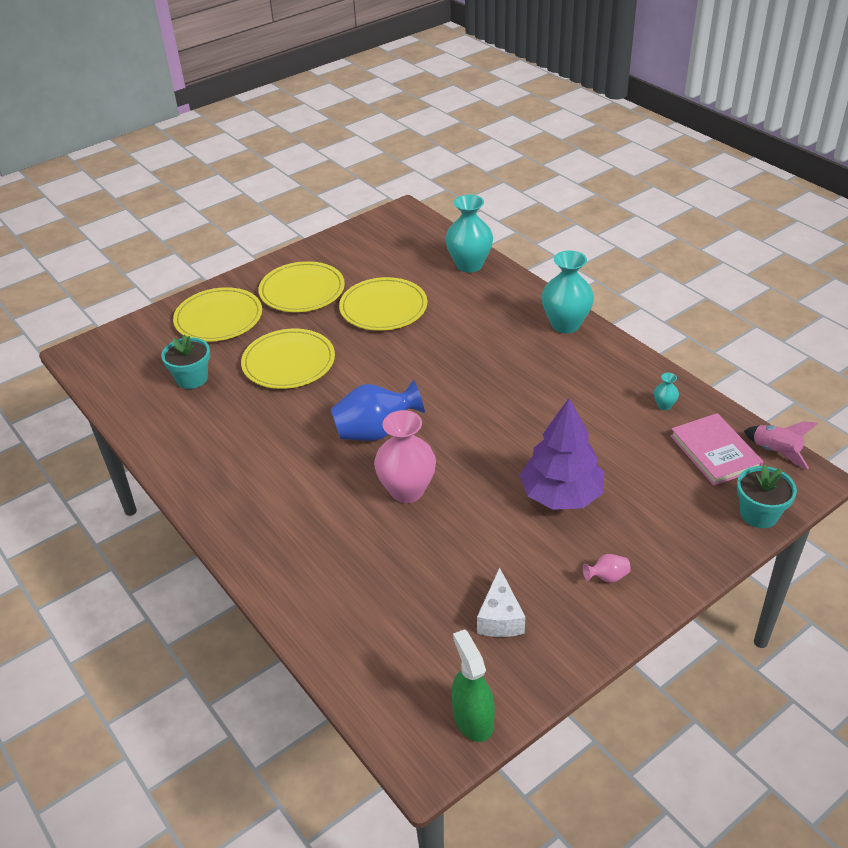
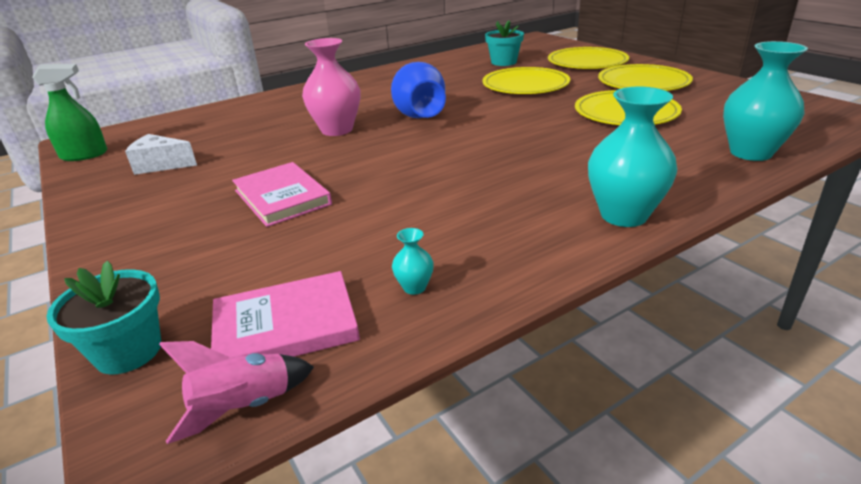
camera: 95 degrees right, 10 degrees down
(561, 495) = (282, 197): purple tree -> pink book
(607, 577) = (149, 216): pink vase -> none

